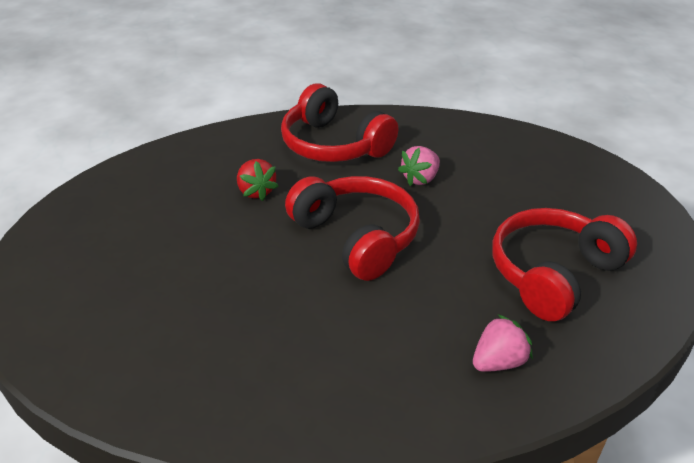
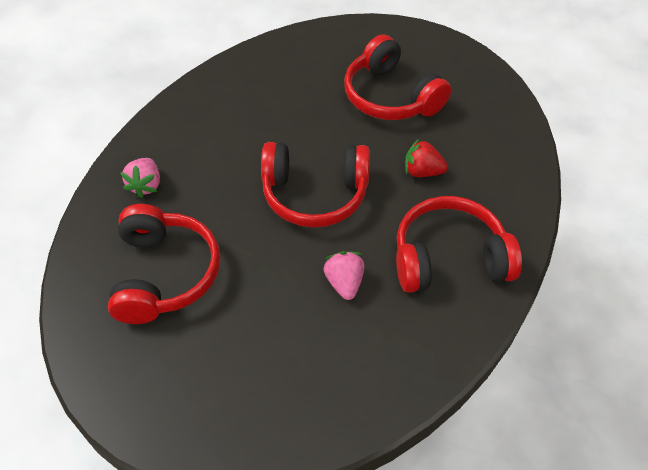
camera: 130 degrees right, 15 degrees up
(164, 256) = (390, 96): none -> red headphones

